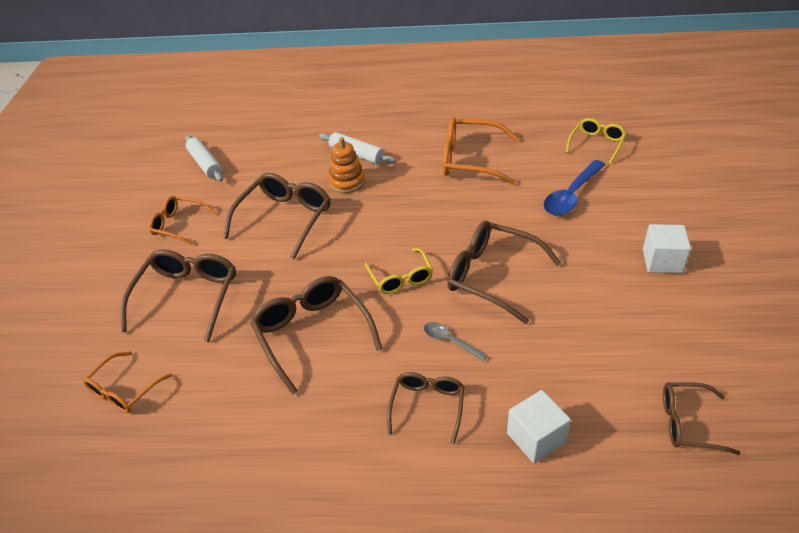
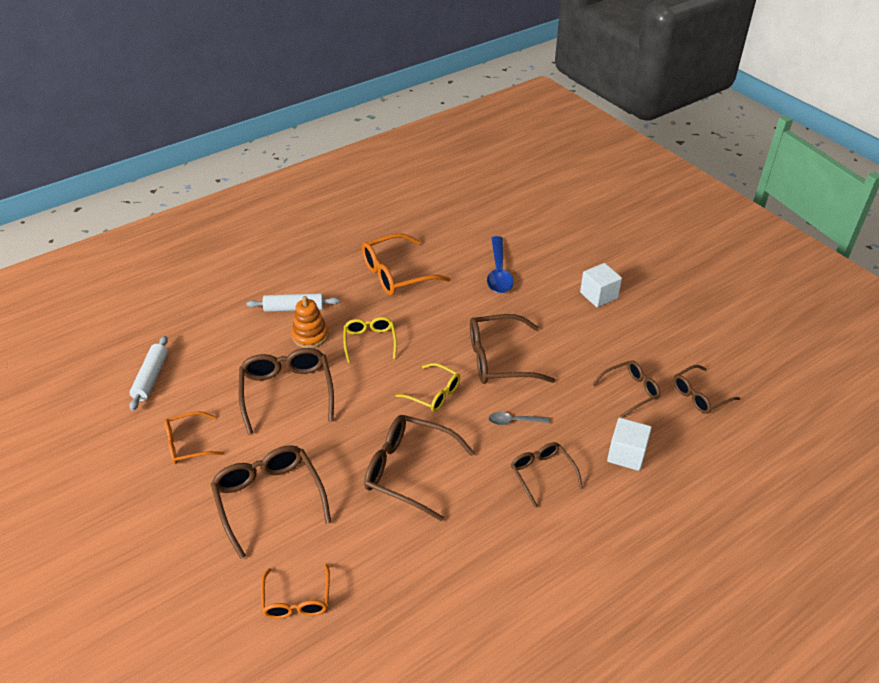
camera: 40 degrees left, 0 degrees up
(205, 164) = (151, 378): white rolling pin -> white rolling pin turned 75 degrees clockwise
(596, 144) = (480, 223): yellow glasses -> yellow glasses (370, 341)
(605, 375) = (630, 391): none -> brown glasses

